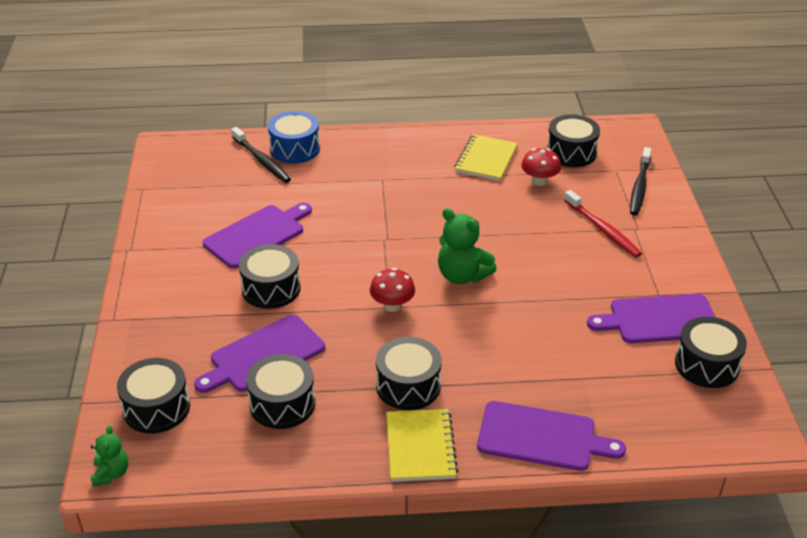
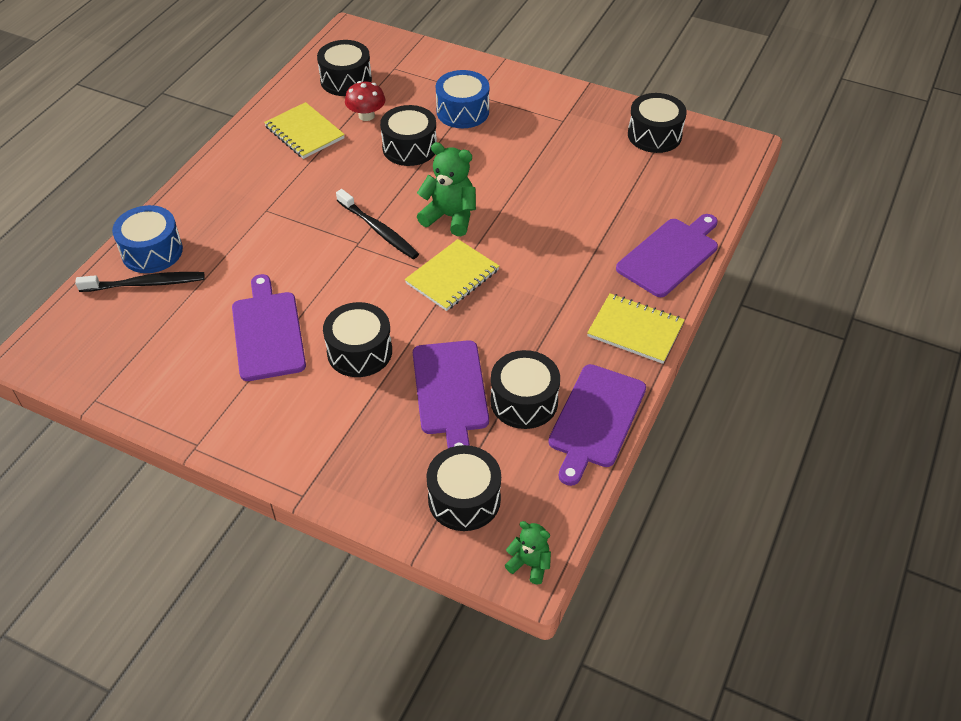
camera: 60 degrees left, 10 degrees up
(392, 305) = (452, 277): red mushroom -> yellow notebook
(408, 386) = (560, 308): black drum -> black drum (409, 148)
(462, 275) = (450, 217): green teddy bear -> green teddy bear turned 135 degrees counterclockwise
(603, 229) = (462, 111): red toothbrush -> blue drum
(639, 187) = (428, 67): black toothbrush -> black toothbrush (379, 230)
(659, 319) = (590, 134): purple cutting board -> purple cutting board (595, 419)

